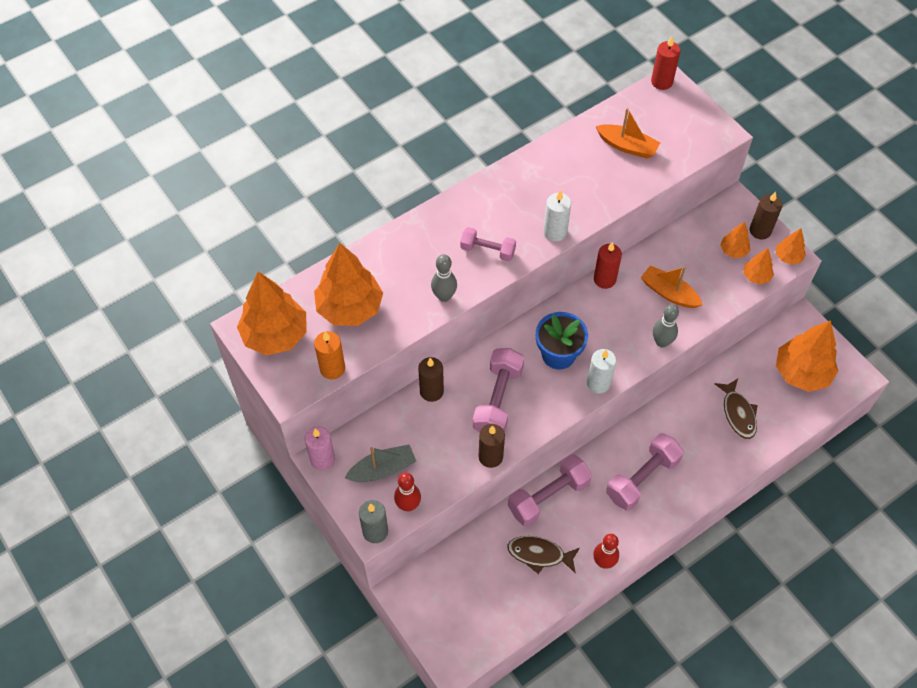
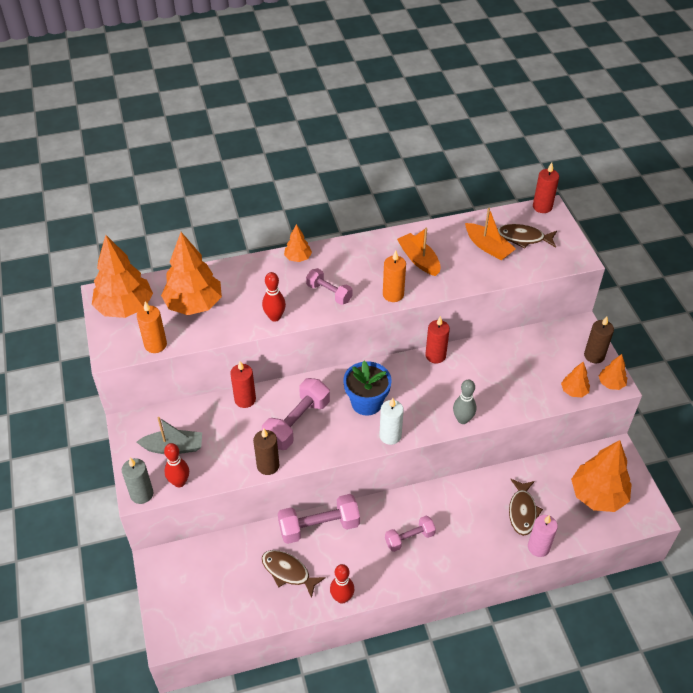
camera: 20 degrees right, 10 degrees down
(322, 459) = (129, 424): pink candle -> pink candle (538, 547)
(431, 391) = (245, 399): brown candle -> red candle
(444, 296) = (275, 317): grey bowling pin -> red bowling pin
(555, 232) = (393, 294): white candle -> orange candle
(642, 478) = (409, 538): pink dumbbell -> pink dumbbell, size x0.62
(658, 125) = (523, 238): none -> brown fish
(669, 293) = (487, 382): orange boat -> orange boat (419, 259)
(733, 251) = (562, 365): orange tree -> orange tree (298, 258)

